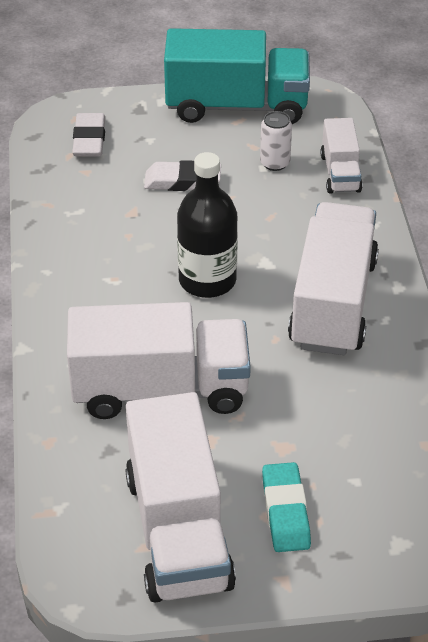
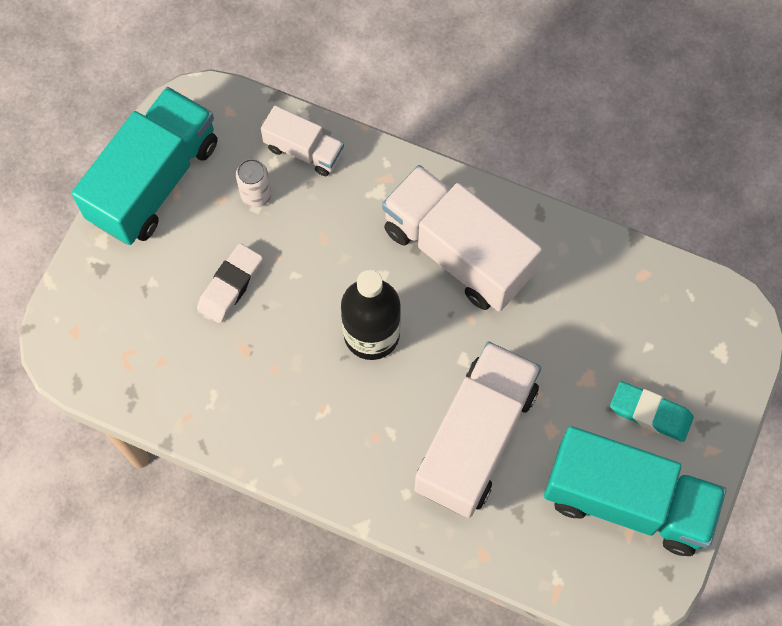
camera: 60 degrees left, 25 degrees up
(89, 140) = (116, 335): white eraser -> none
(178, 530) = (626, 500): white truck -> turquoise truck

